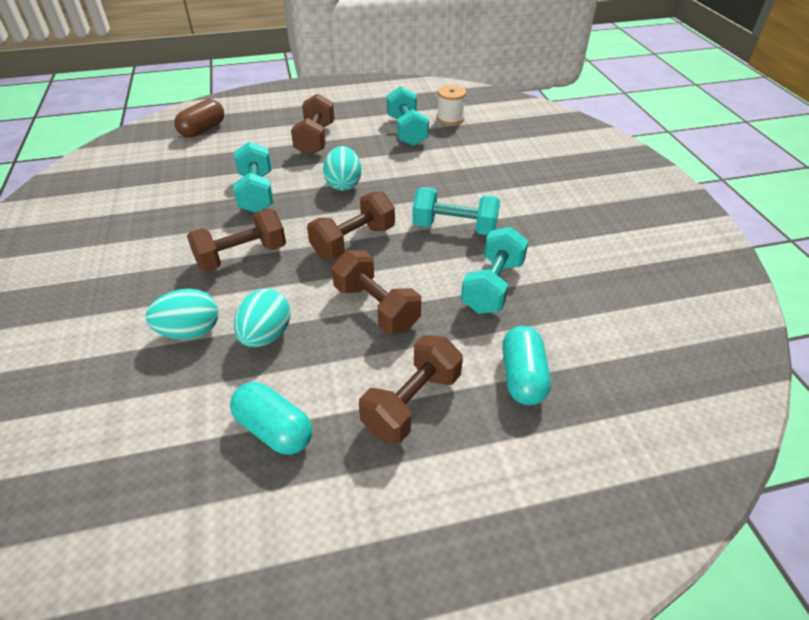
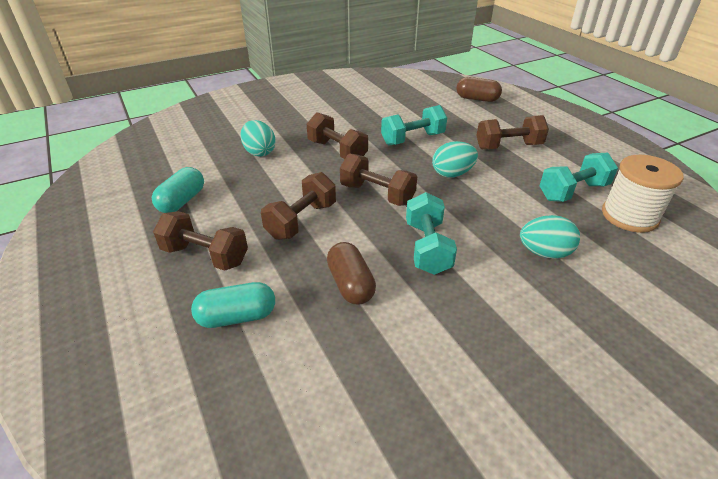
camera: 75 degrees right, 5 degrees down
(266, 335) = (261, 179): turquoise egg -> turquoise egg (544, 253)
(450, 119) = (629, 216): white spool -> white spool, size x1.62
(492, 286) = (350, 284): turquoise dumbbell -> brown capsule

